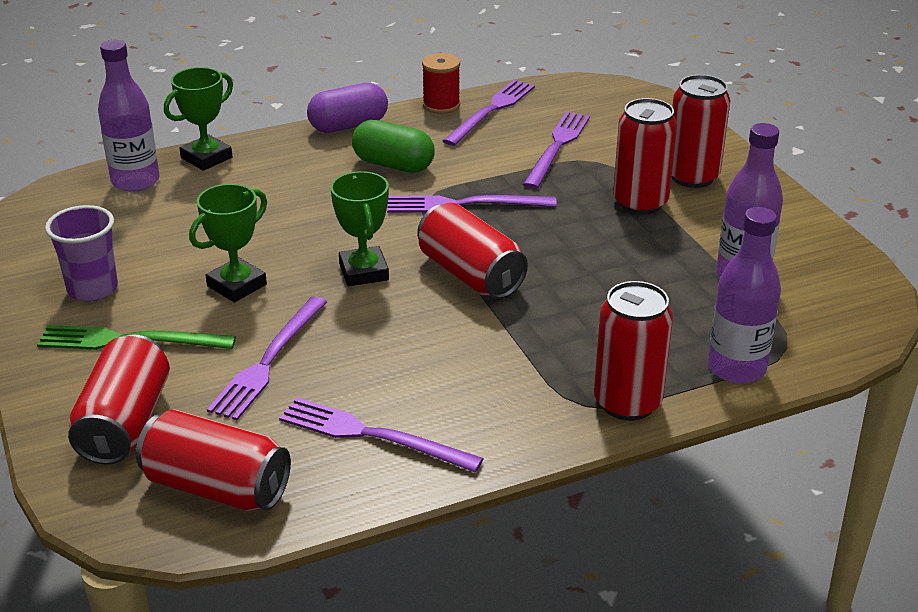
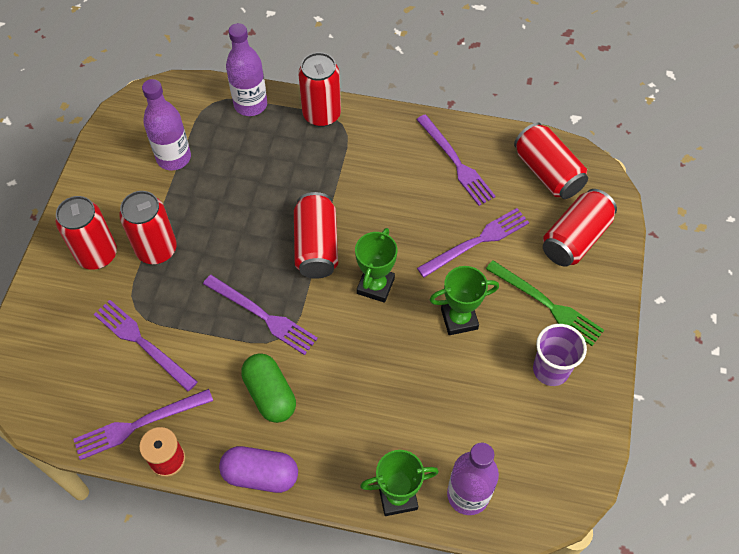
camera: 145 degrees left, 25 degrees up
(557, 147) = (142, 343): purple fork -> purple fork turned 75 degrees clockwise

